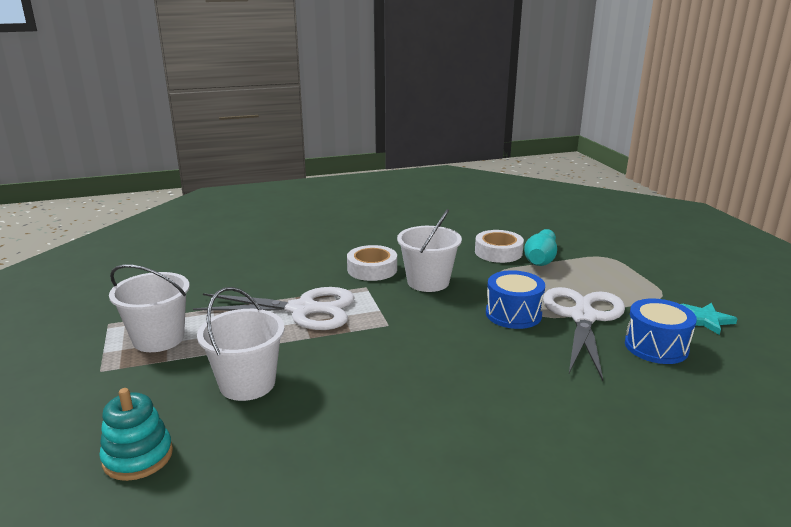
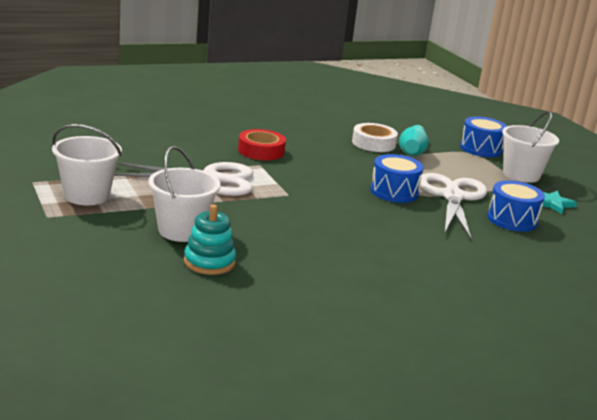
camera: 10 degrees left, 0 degrees up
(138, 457) = (113, 274): turquoise stacking toy -> turquoise stacking toy (209, 262)
(372, 269) = (261, 151): white tape -> red tape
(428, 282) = (315, 164): white bucket -> white bucket (521, 174)
(619, 251) = (481, 149): none -> blue drum

